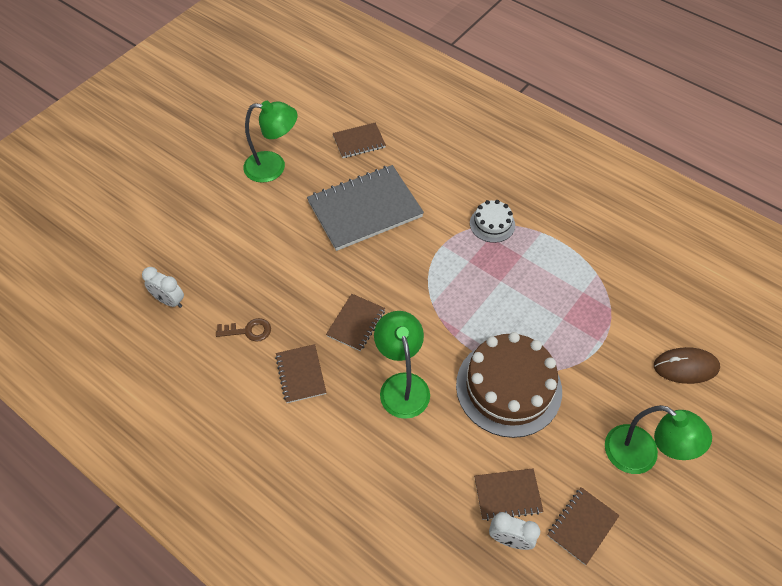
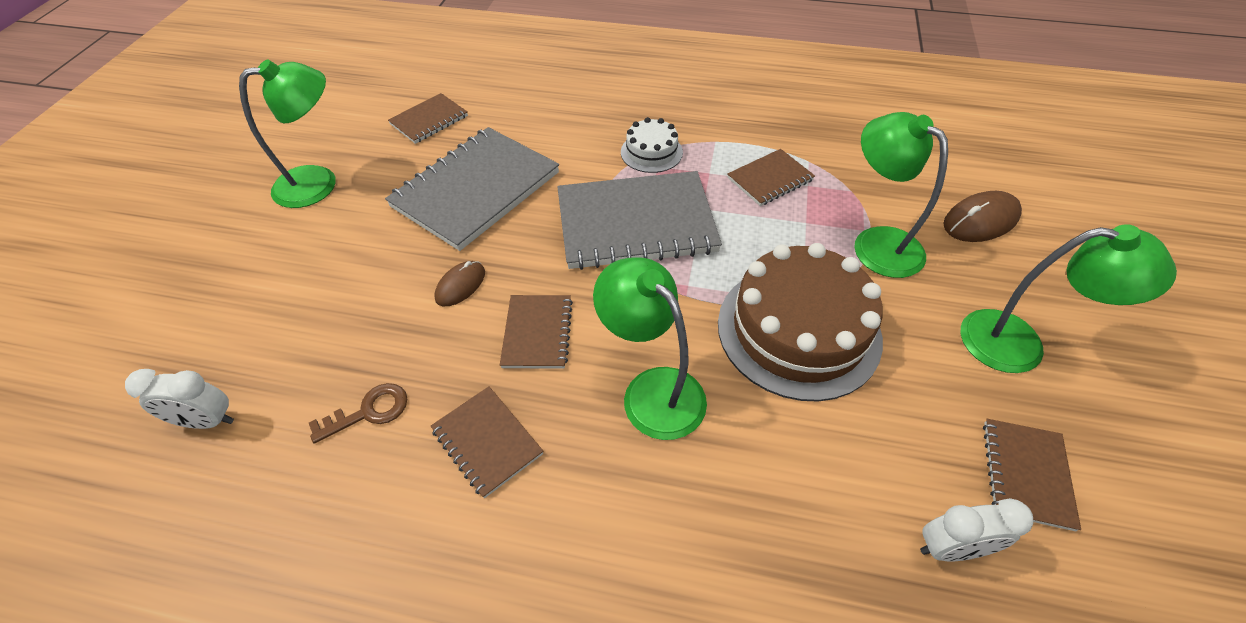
camera: 25 degrees left, 5 degrees down
(327, 274) = (460, 285): none -> brown mouse
(451, 274) = (636, 223): none -> grey notebook
(507, 495) = (899, 479): brown notebook -> brown notebook (770, 179)
(600, 352) = (876, 243): none -> green lamp

